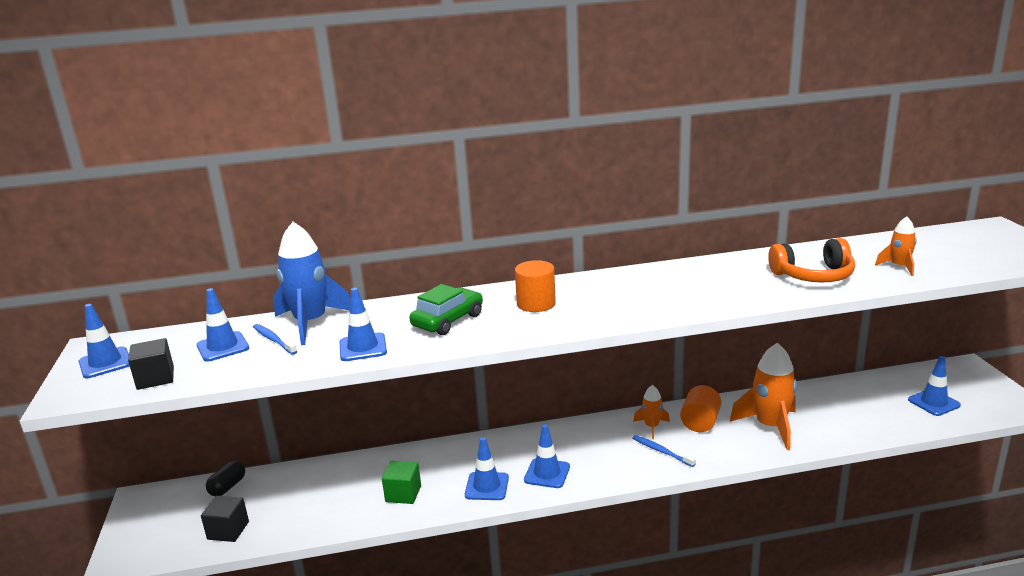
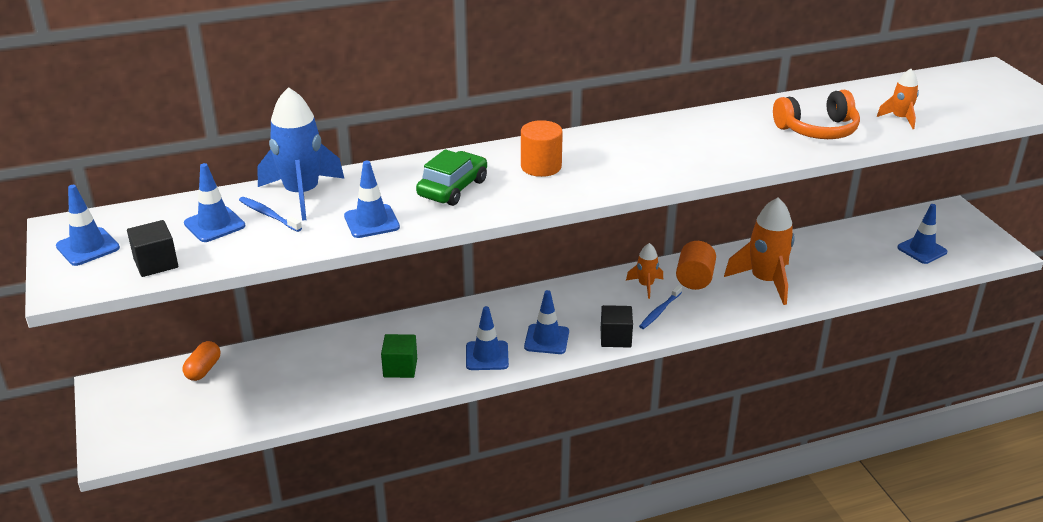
camera: 10 degrees left, 10 degrees up
(228, 487) = (203, 370): black capsule -> orange capsule
(228, 530) = (221, 415): black cube -> black cube (615, 338)
(661, 451) = (659, 311): blue toothbrush -> blue toothbrush turned 90 degrees counterclockwise

